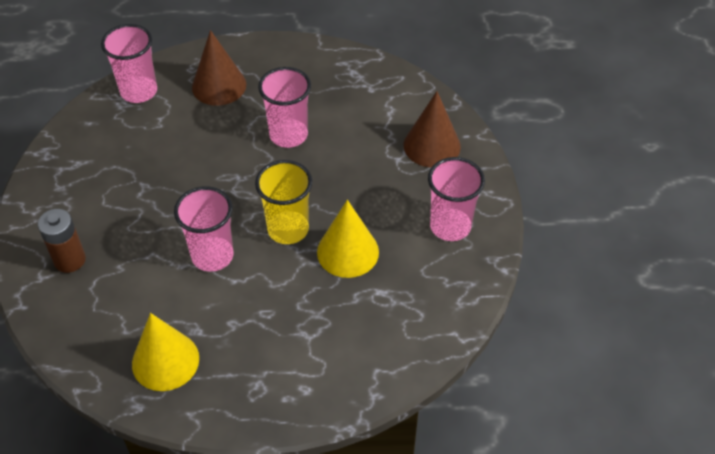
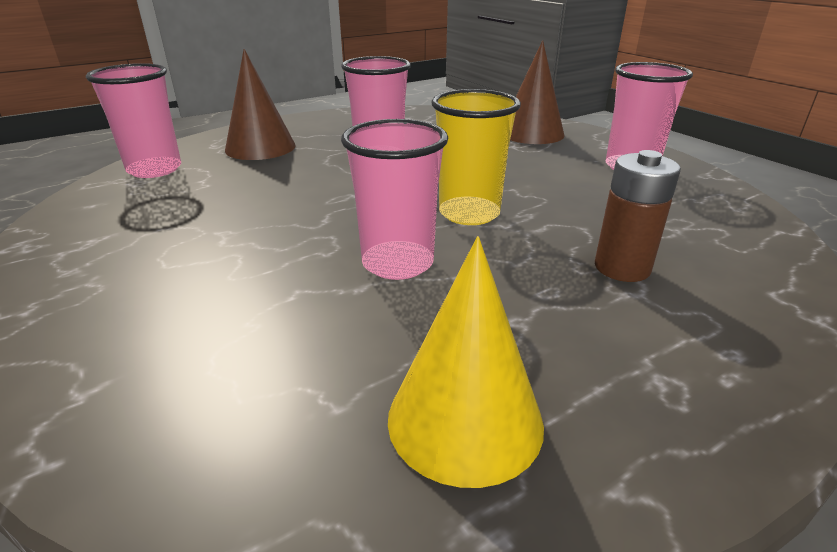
camera: 30 degrees left, 20 degrees down
(70, 260) = (138, 347): brown battery -> brown battery (622, 268)
(348, 252) = (563, 209): yellow cone -> none

